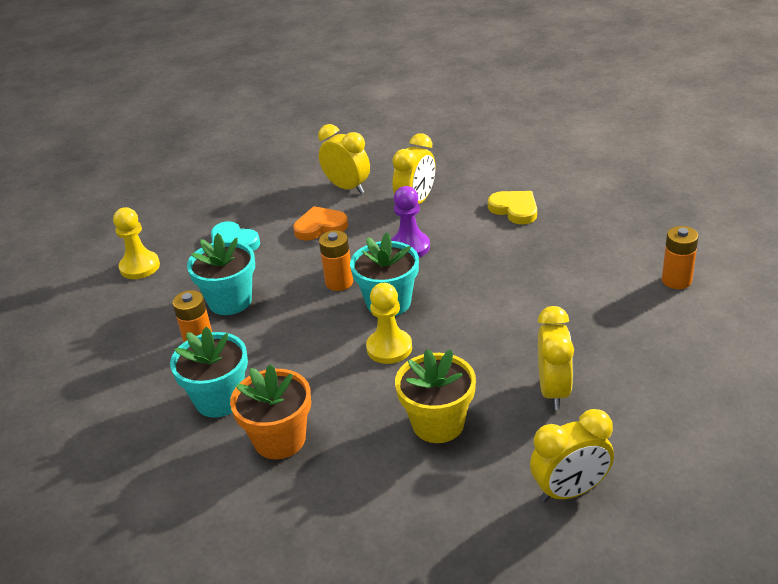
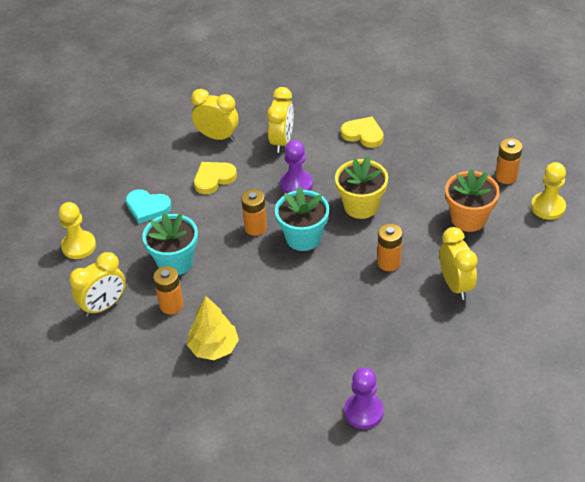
camera: 20 degrees left, 10 degrees up
(219, 399) = (214, 347): turquoise flower pot -> yellow tree
(279, 439) = (277, 368): orange flower pot -> orange flower pot (468, 218)
(320, 227) = (214, 179): orange heart -> yellow heart
(358, 517) = (363, 411): none -> purple pawn
(389, 348) = (322, 276): yellow pawn -> yellow pawn (548, 207)
(438, 424) = (386, 329): yellow flower pot -> yellow flower pot (361, 206)
(479, 349) = (388, 262): none -> orange battery
(570, 491) = (496, 357): yellow clock -> yellow clock (104, 306)

